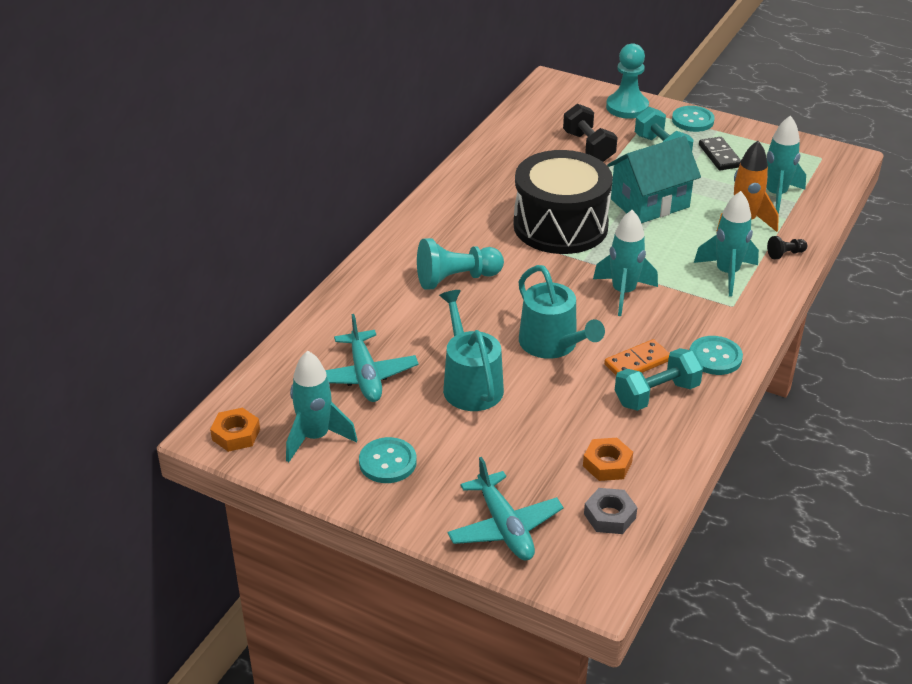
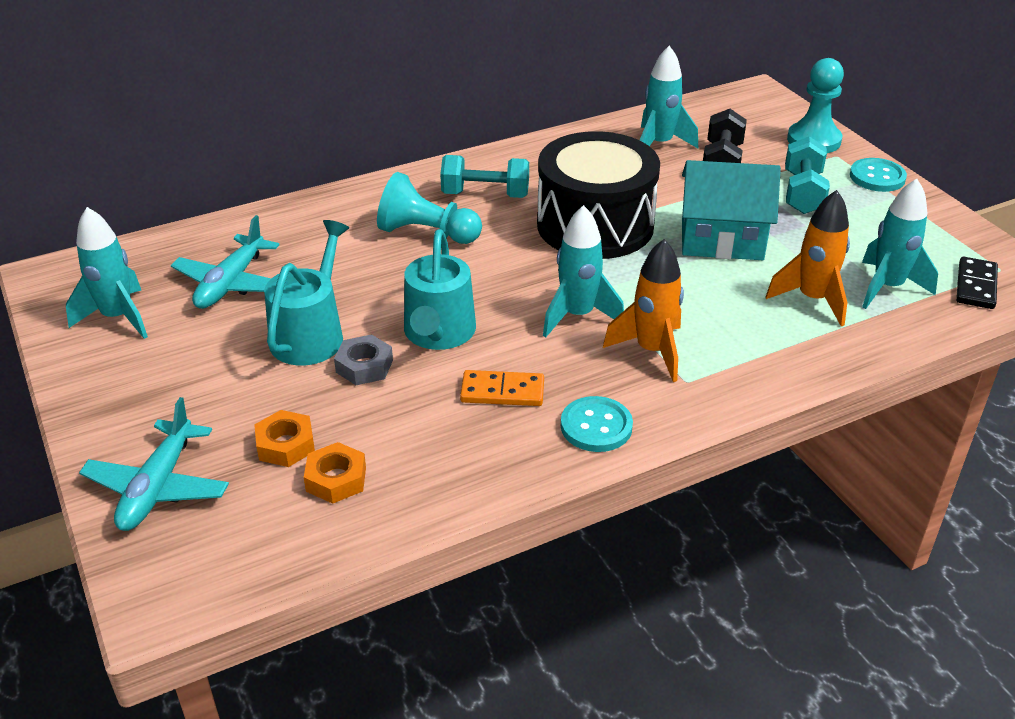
camera: 35 degrees right, 0 degrees up
(236, 434) = (63, 284): orange nut -> orange nut (285, 445)
(387, 462) = (144, 370): turquoise button -> none
(609, 516) = (268, 534): grey nut -> grey nut (364, 366)
(656, 395) = (480, 434): turquoise dumbbell -> turquoise dumbbell (485, 195)
(692, 296) = (652, 351): none -> orange rocket
(719, 156) = (866, 222): black domino -> black domino (975, 286)
(727, 274) = (722, 345): turquoise rocket -> turquoise rocket (659, 145)
(785, 254) = (822, 354): black pawn -> none

